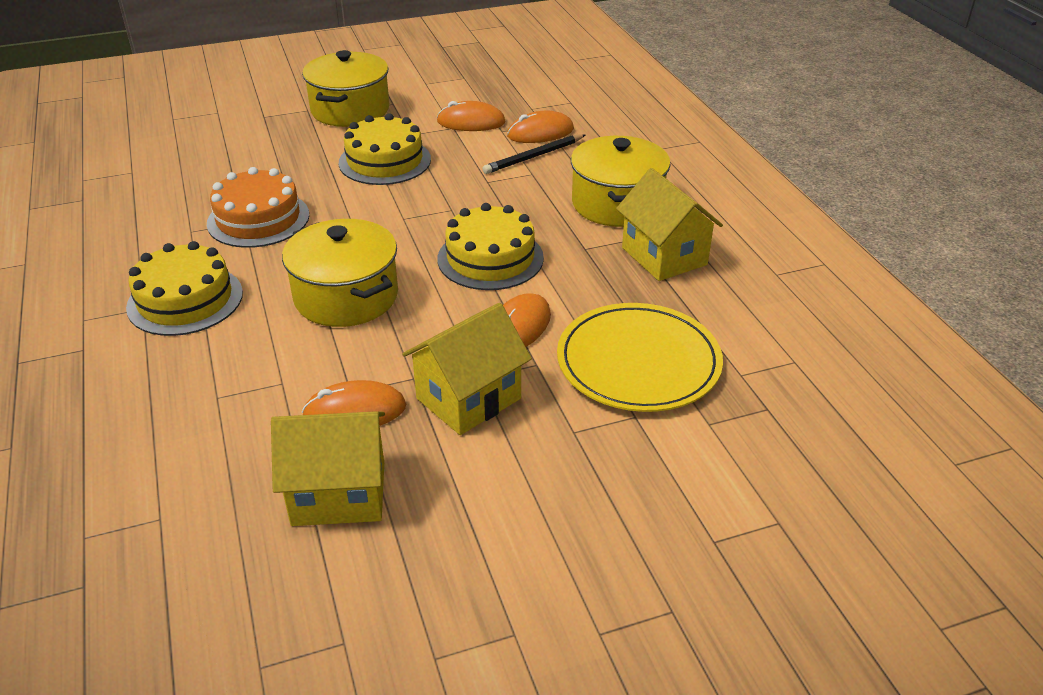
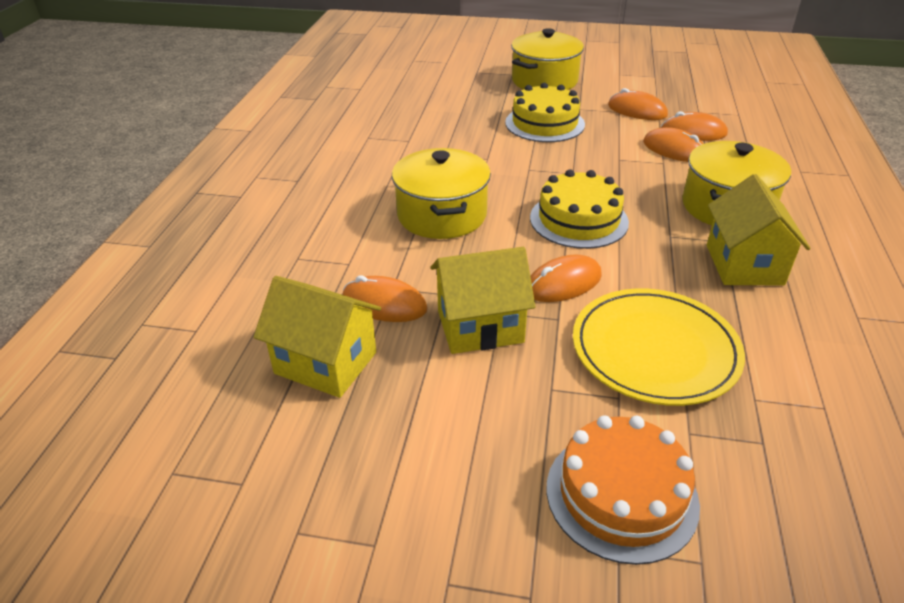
camera: 30 degrees right, 0 degrees up
(185, 300) = (328, 183): yellow cake -> none
(258, 219) = (420, 141): orange cake -> orange cake (621, 494)
(534, 157) = (674, 150): black pencil -> orange mouse

